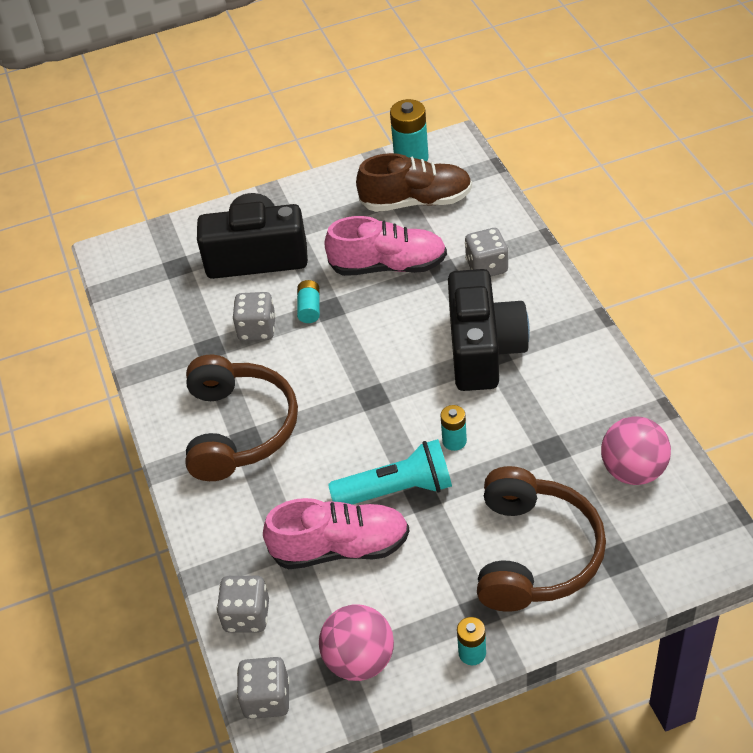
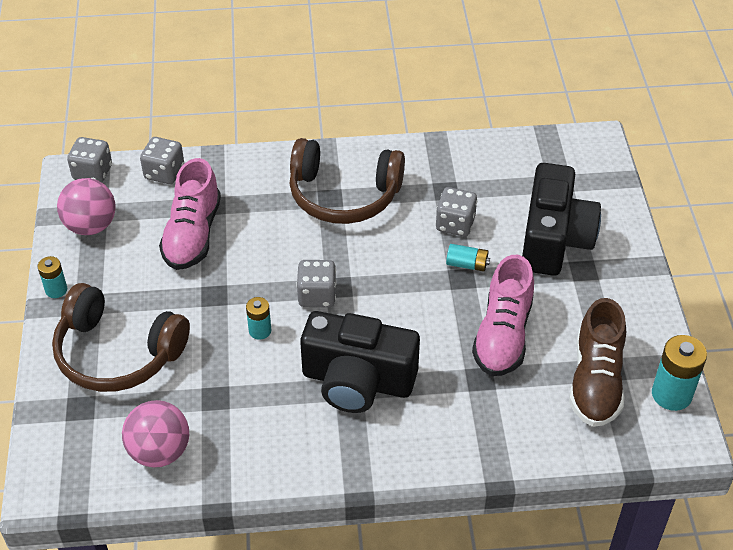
camera: 100 degrees right, 0 degrees up
(397, 490) = (228, 280): turquoise flashlight -> none
(486, 267) = (471, 415): grey dice -> grey dice (317, 295)

